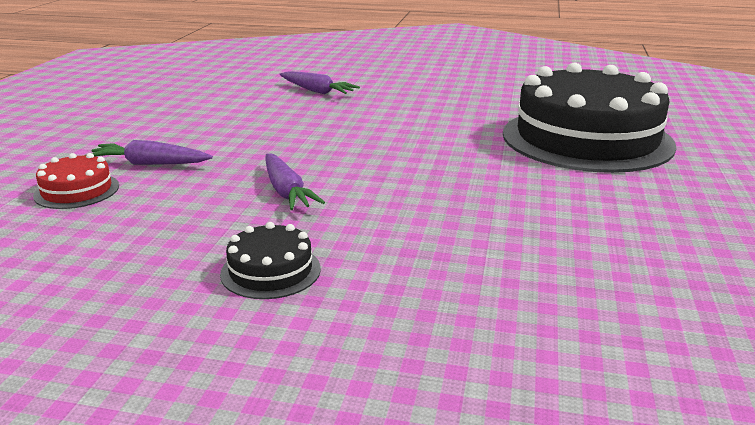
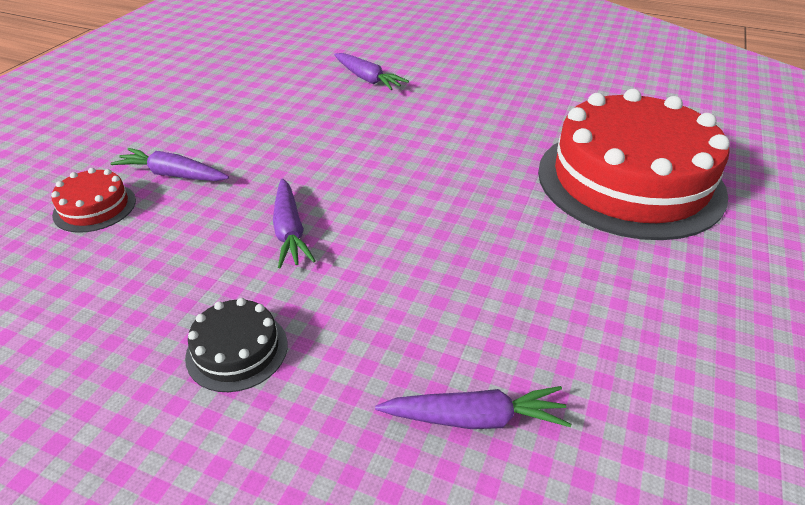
camera: 10 degrees right, 15 degrees up
(517, 291) = (475, 418): none -> purple carrot
(586, 139) = (629, 181): black cake -> red cake

